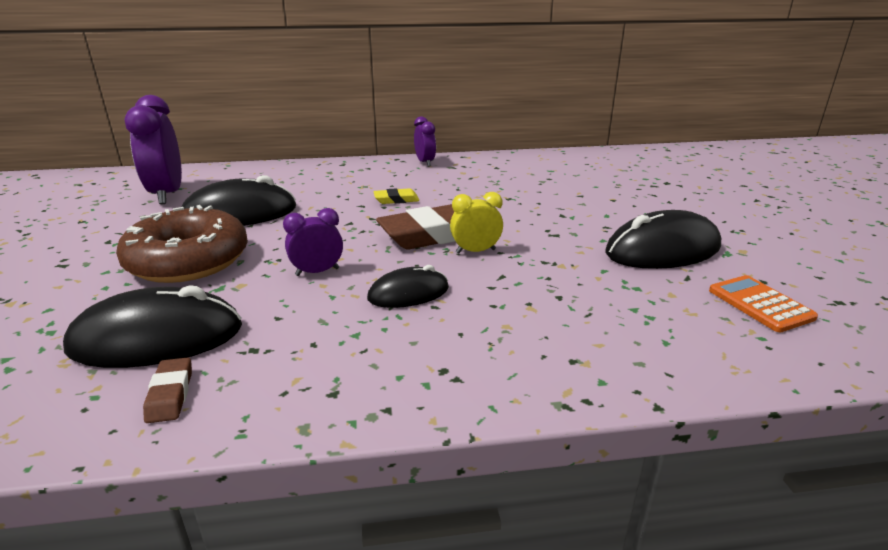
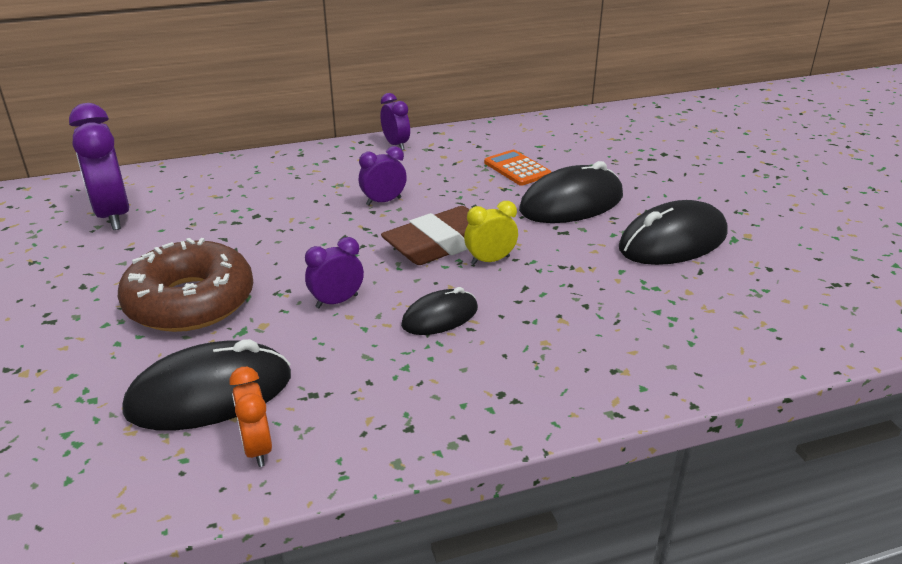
camera: 10 degrees left, 5 degrees up
(170, 394) = (257, 448): brown eraser -> orange clock
(239, 214) = (215, 235): black mouse -> black mouse (571, 203)
(396, 200) = (383, 201): yellow eraser -> purple clock
(760, 304) = (768, 294): orange calculator -> orange calculator (517, 169)

